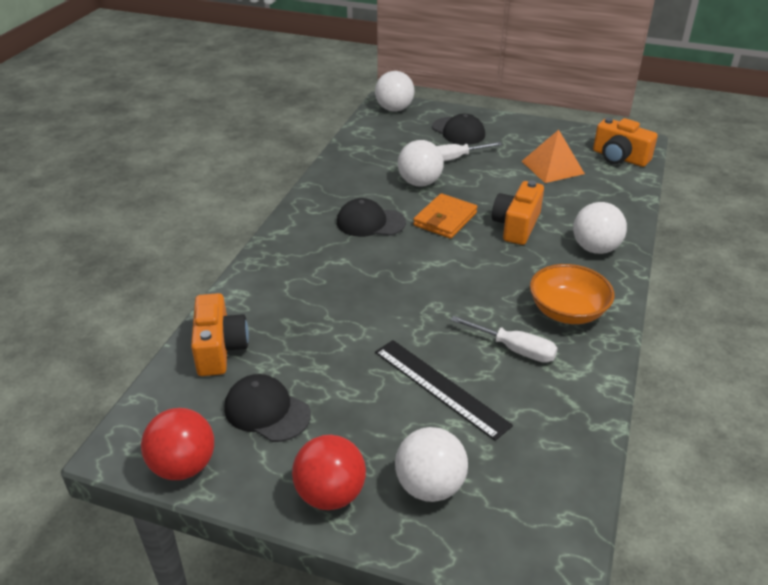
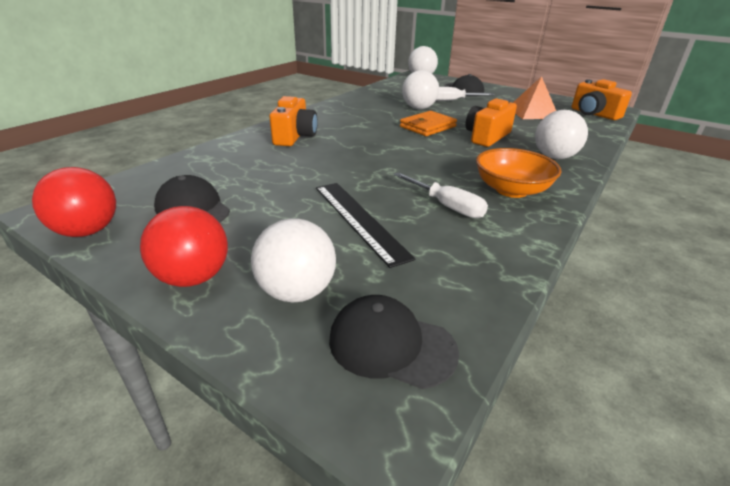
camera: 15 degrees right, 5 degrees down
(219, 349) = (192, 167): orange camera -> orange camera (295, 136)
(370, 222) = (366, 121): black cap -> black cap (391, 345)

